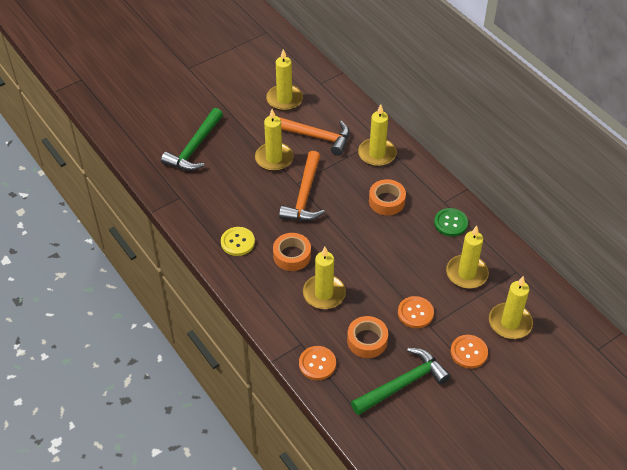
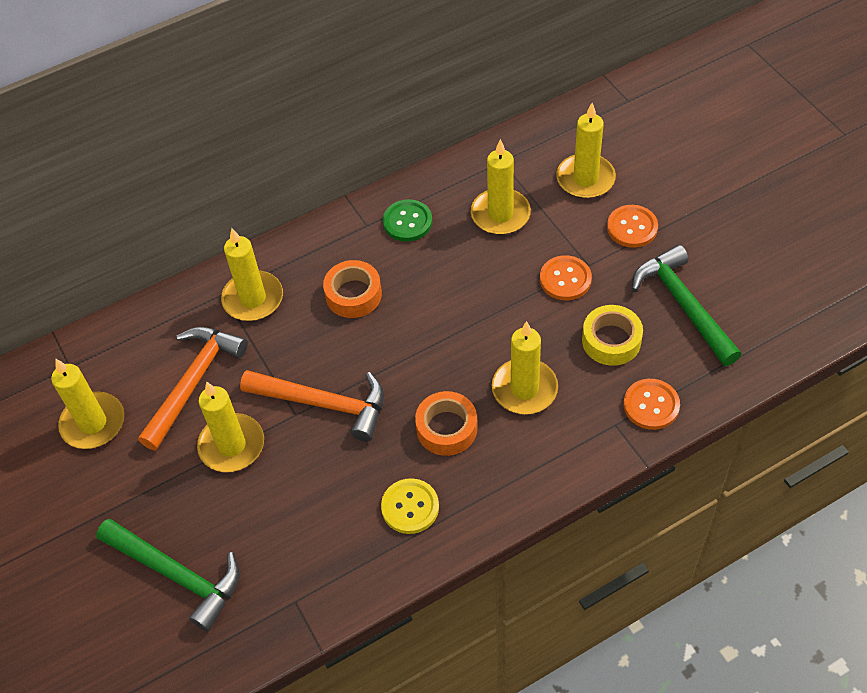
camera: 80 degrees left, 5 degrees up
(367, 340) = (611, 340): orange tape -> yellow tape

